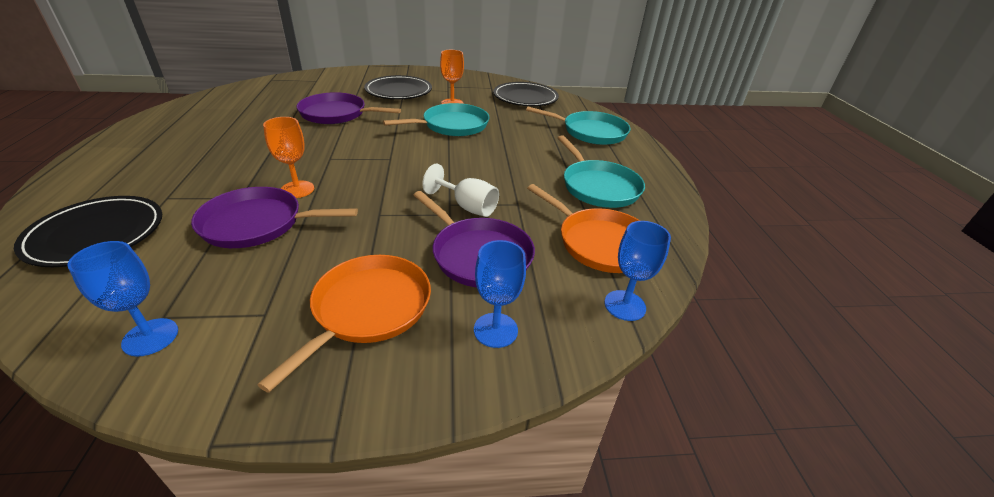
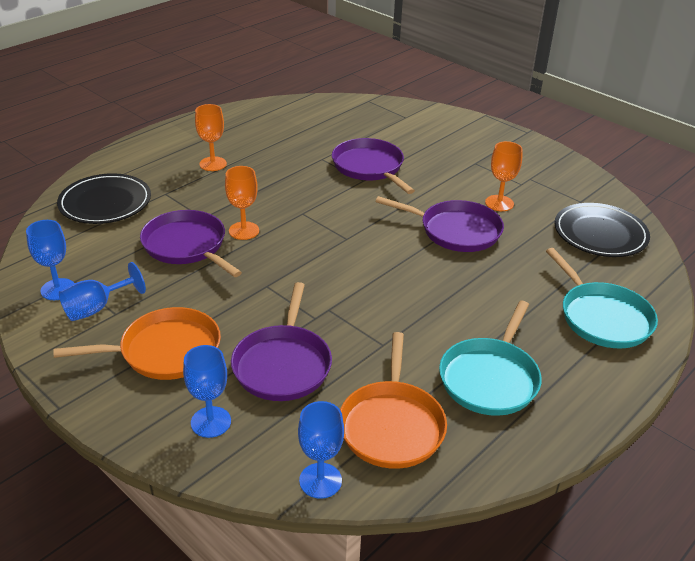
camera: 50 degrees right, 0 degrees up
(187, 158) = (213, 164): none -> orange goblet
(233, 323) = (96, 308): none -> blue goblet
(398, 91) = (466, 163): black plate -> none
(452, 125) = (456, 231): turquoise pan -> purple pan
(467, 207) = (338, 320): white goblet -> none

